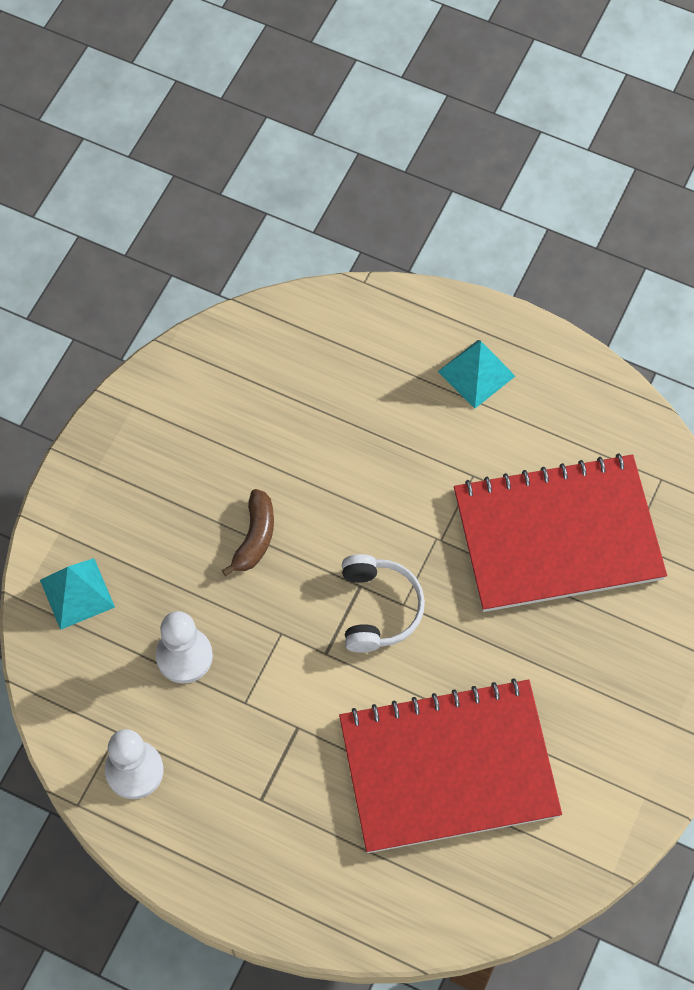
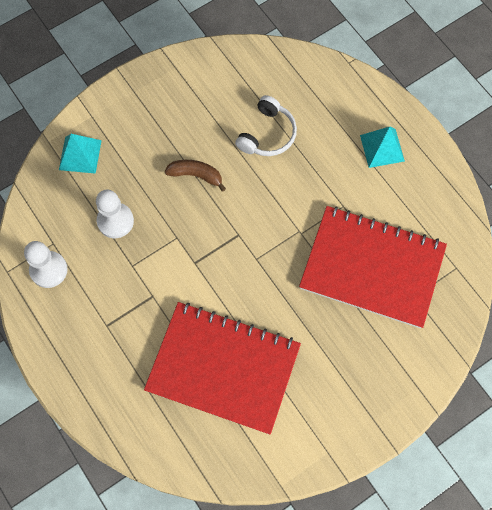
camera: 30 degrees right, 5 degrees up
(255, 537) = (196, 175): brown banana -> brown banana turned 120 degrees counterclockwise
(379, 608) = (240, 253): white headphones -> white headphones (267, 134)

